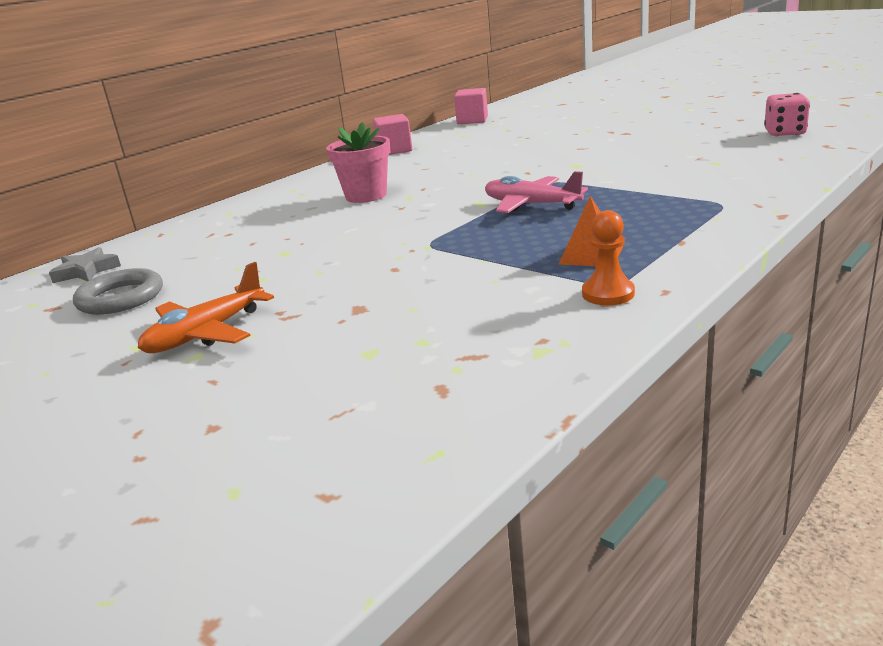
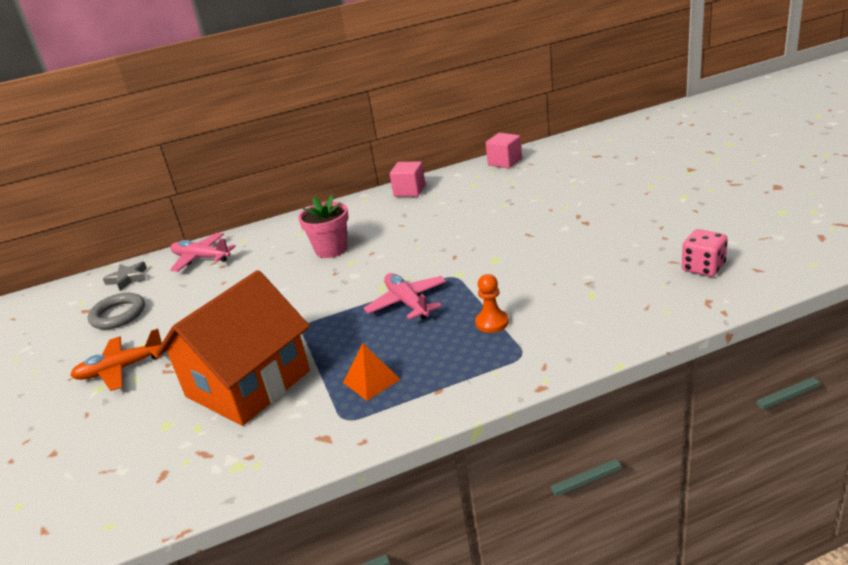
camera: 30 degrees right, 5 degrees up
(184, 235) = (201, 258): none -> pink plane
(433, 295) = (248, 384): none -> orange house
(608, 294) = (331, 428): orange pawn -> orange pawn (492, 322)

